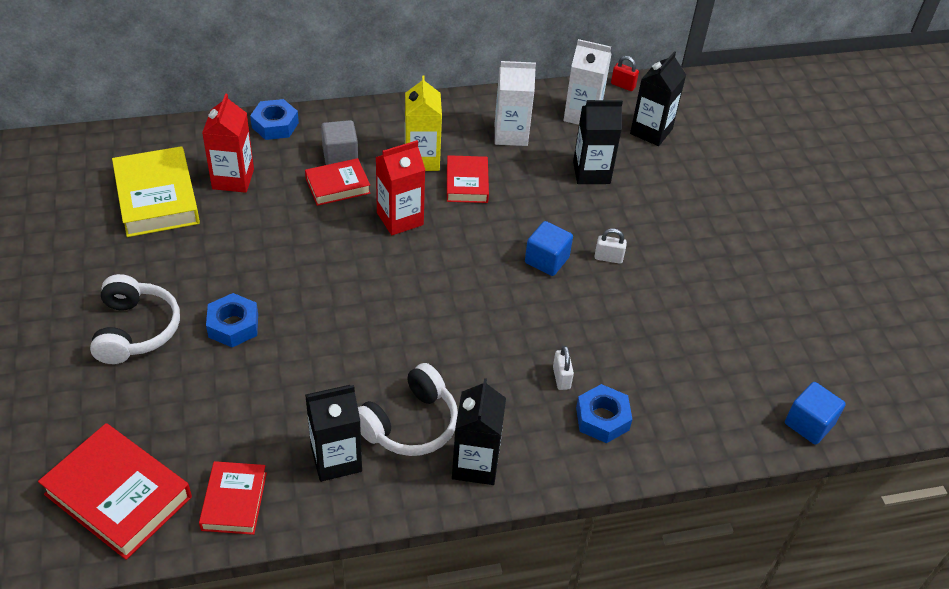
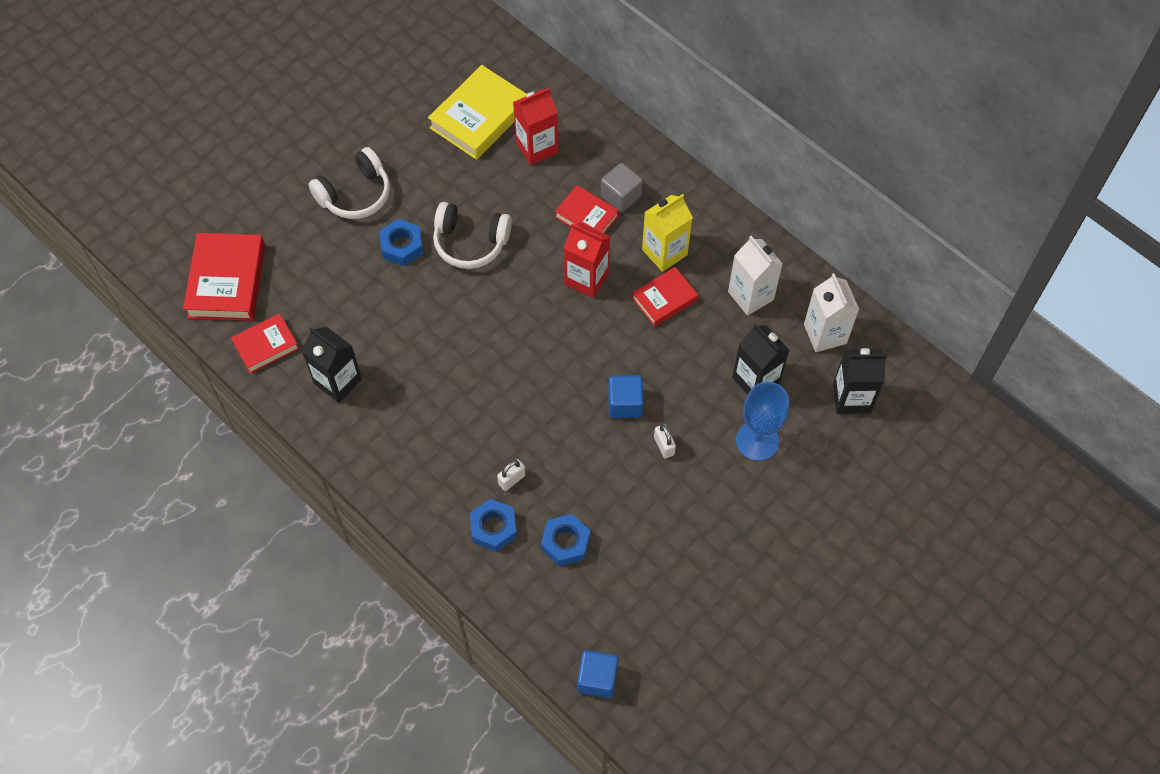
camera: 60 degrees right, 15 degrees up
(275, 125) = (616, 133): blue nut -> blue nut (565, 543)
(410, 424) = (398, 407): white headphones -> white headphones (470, 242)
(475, 464) = (393, 468): black carton -> none
(623, 85) = (896, 343): red padlock -> none
(648, 201) = (757, 441): none -> blue goblet

